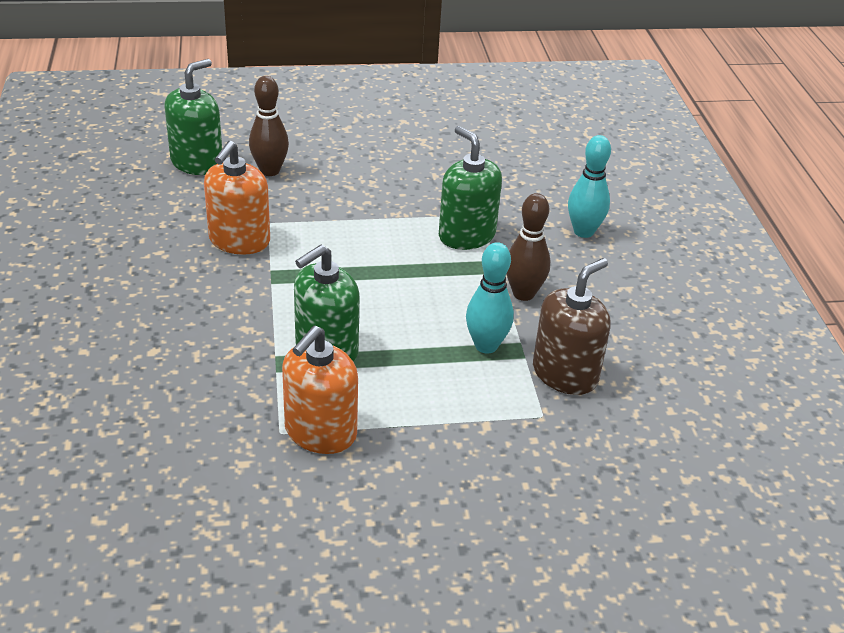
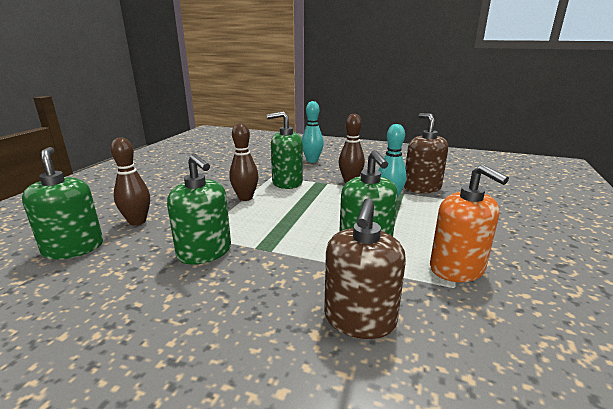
camera: 60 degrees left, 15 degrees down
(186, 373) = (359, 319): none -> brown soap dispenser
(239, 240) = (204, 252): orange soap dispenser -> green soap dispenser
(386, 218) = (245, 198): none -> brown bowling pin

